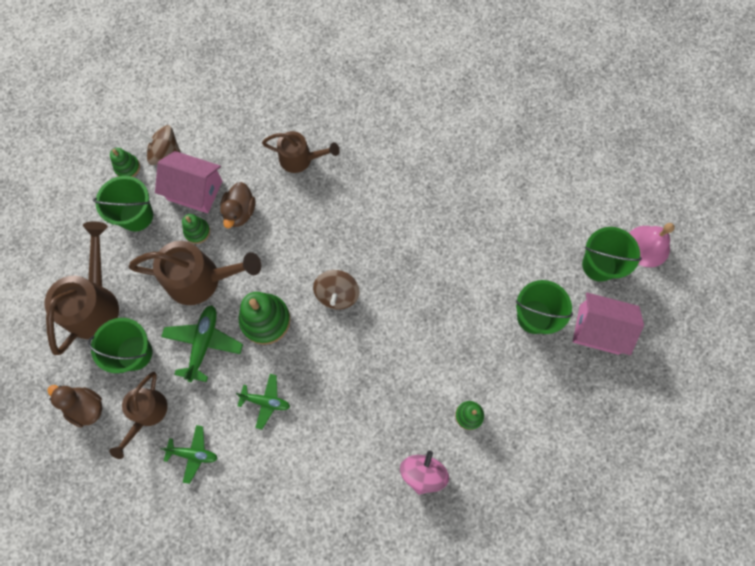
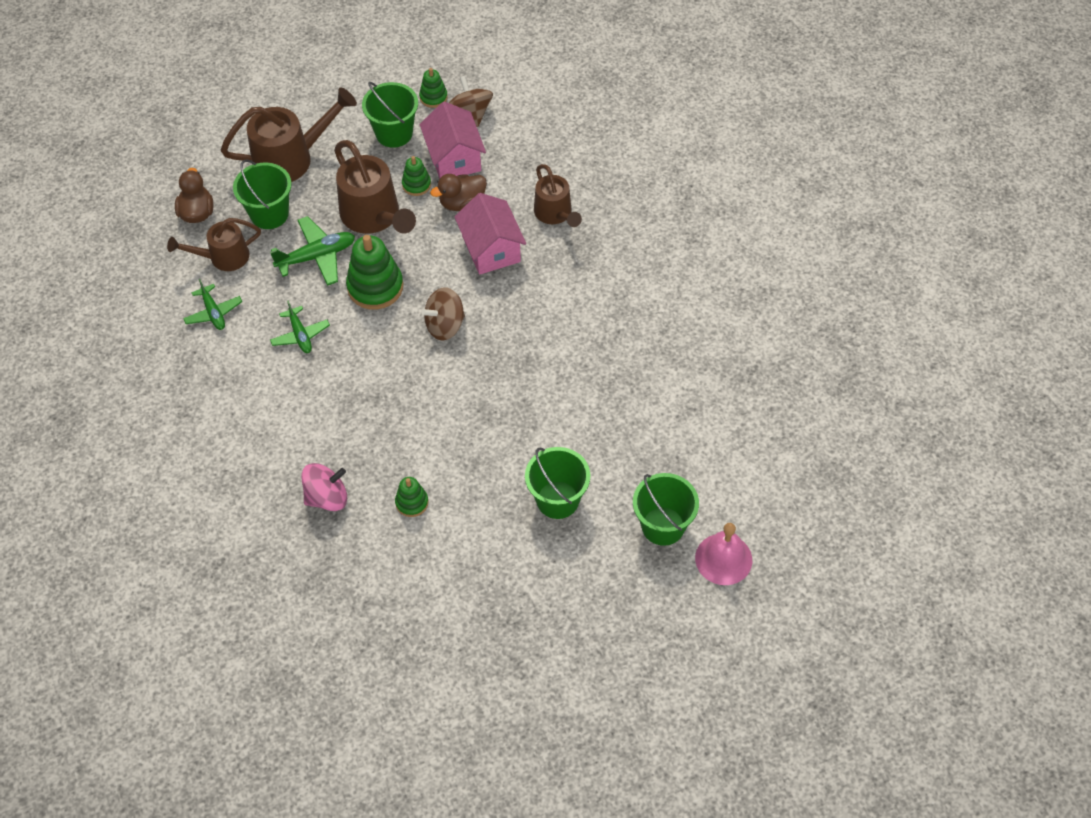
camera: 55 degrees right, 15 degrees down
(599, 329) = (592, 565): pink house -> pink house (491, 249)

